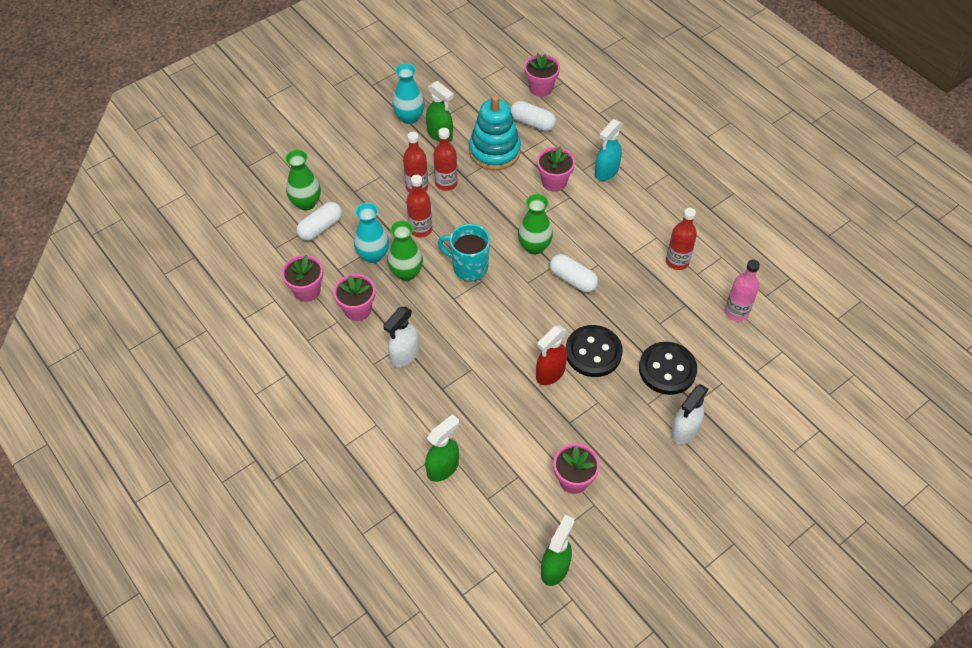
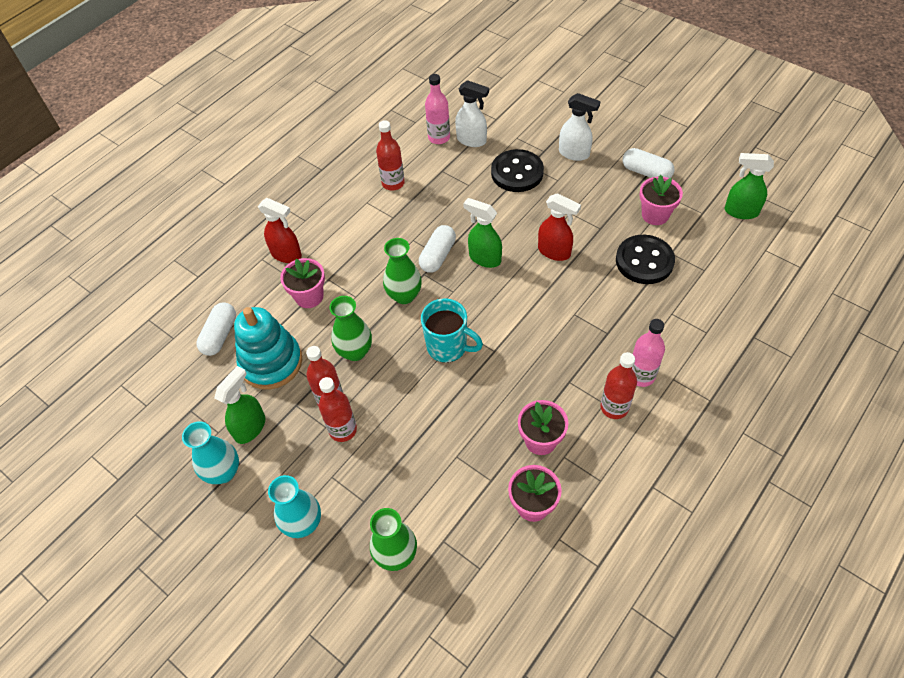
camera: 100 degrees left, 0 degrees up
(320, 227) = (432, 522): white capsule -> white capsule (646, 172)
(373, 255) = (459, 447): turquoise vase -> turquoise vase (303, 523)
(389, 400) = (641, 376): none -> pink bottle
(404, 355) = (582, 377): white spray bottle -> white spray bottle (472, 140)
(406, 273) = (474, 405): green vase -> green vase (355, 351)
(420, 229) = (407, 408): red bottle -> red bottle (614, 407)
(443, 467) = (691, 310): green spray bottle -> green spray bottle (484, 258)
(469, 267) = (448, 347): turquoise mug -> turquoise mug turned 75 degrees counterclockwise
(540, 88) = (160, 339): pink flower pot -> none
(593, 352) = (518, 225): black button -> black button (644, 261)
(606, 172) = (287, 255): turquoise spray bottle -> red spray bottle

